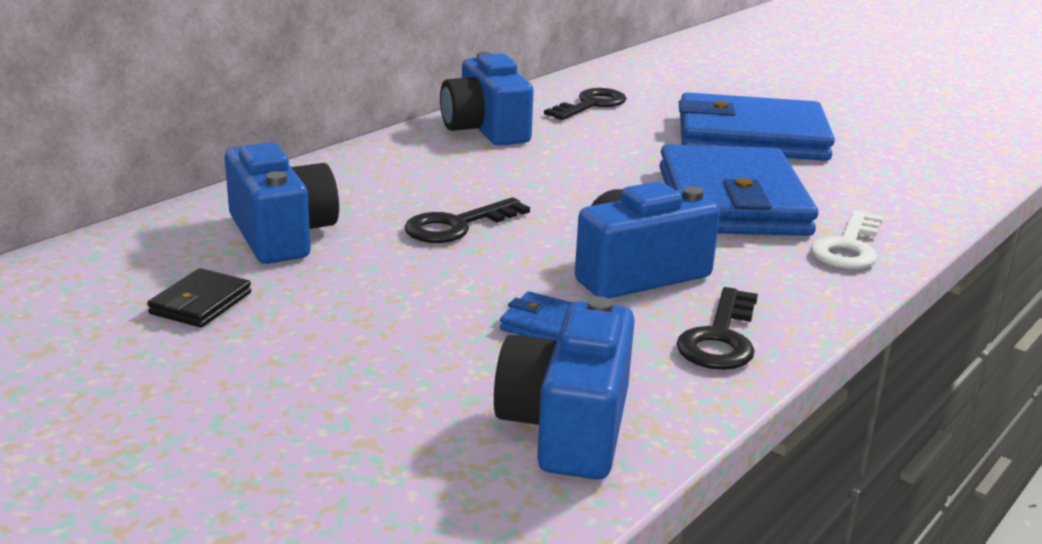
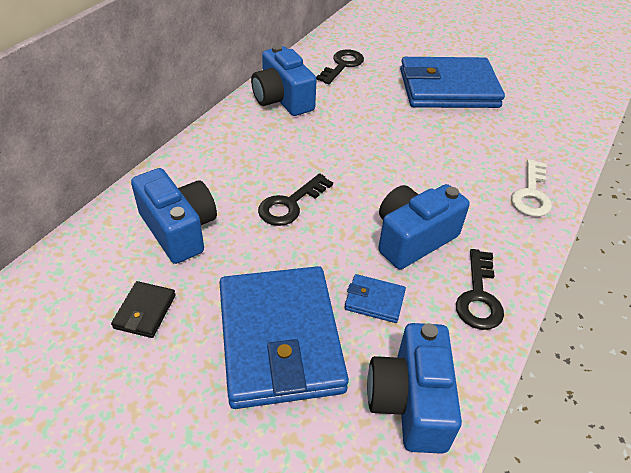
camera: 10 degrees left, 20 degrees up
(732, 201) = (452, 156): blue wallet -> blue wallet (280, 339)

